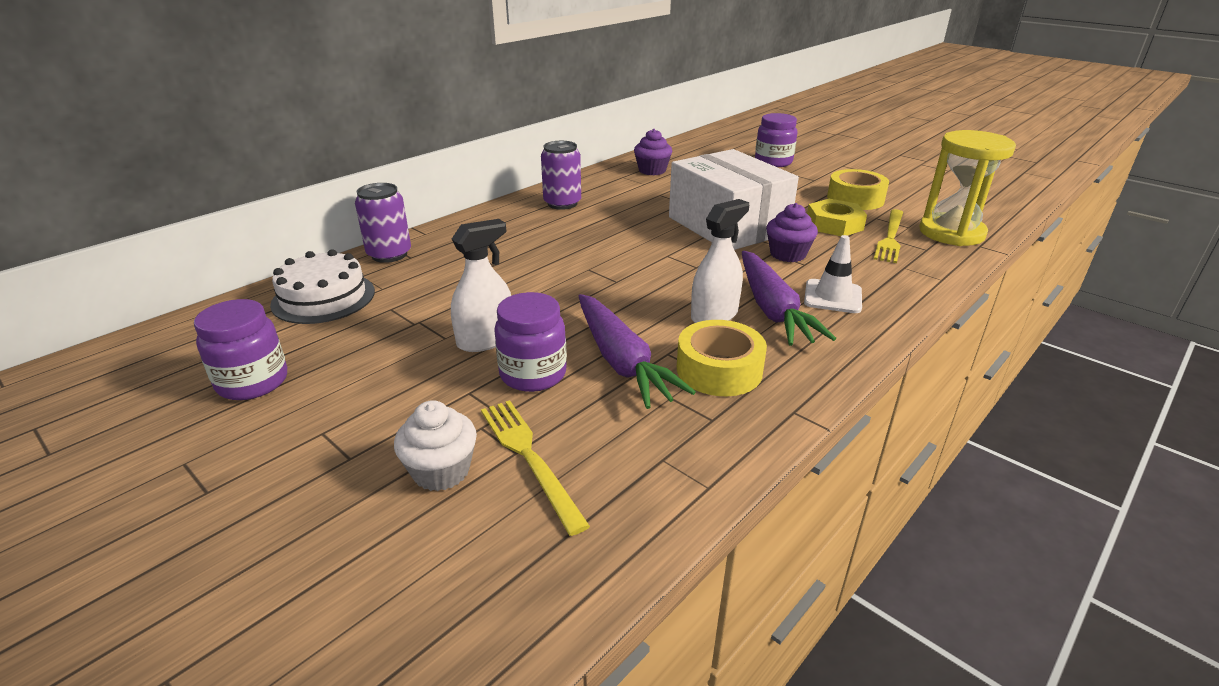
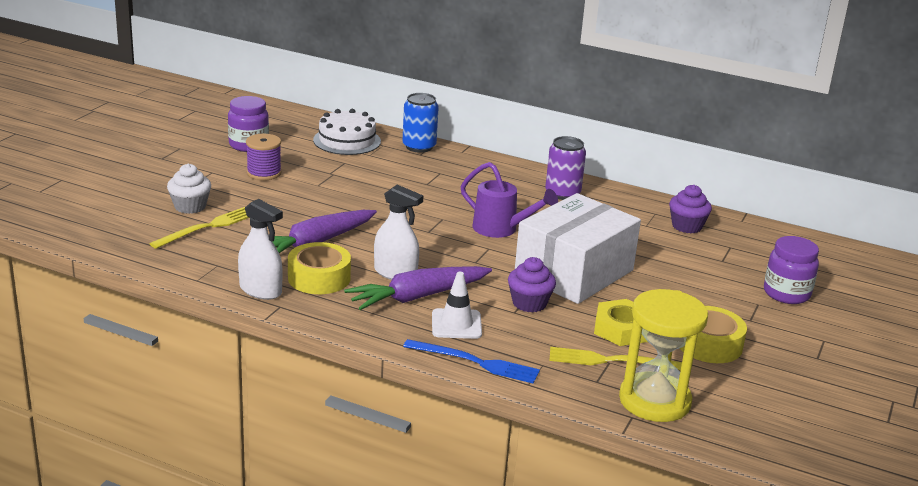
camera: 70 degrees right, 5 degrees down
(370, 379) = (264, 173): none -> purple spool
(389, 254) = (419, 147): purple can -> blue can
(485, 340) = (321, 197): white spray bottle -> white spray bottle (260, 290)
(533, 374) = (287, 217): purple jar -> none
(628, 243) = (501, 229): none -> purple watering can
(909, 298) = (475, 362): none -> blue fork

